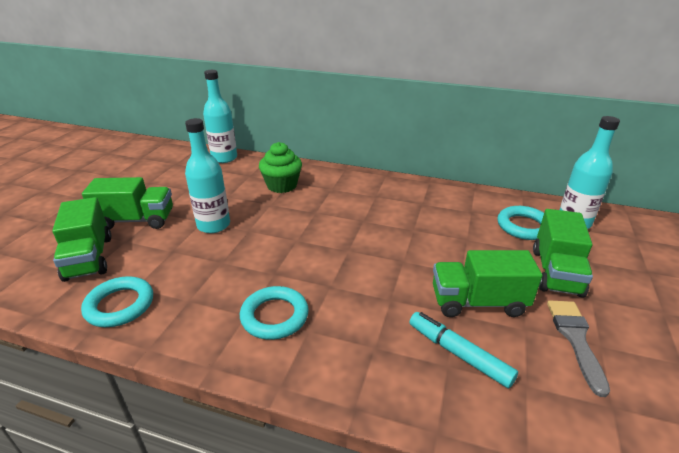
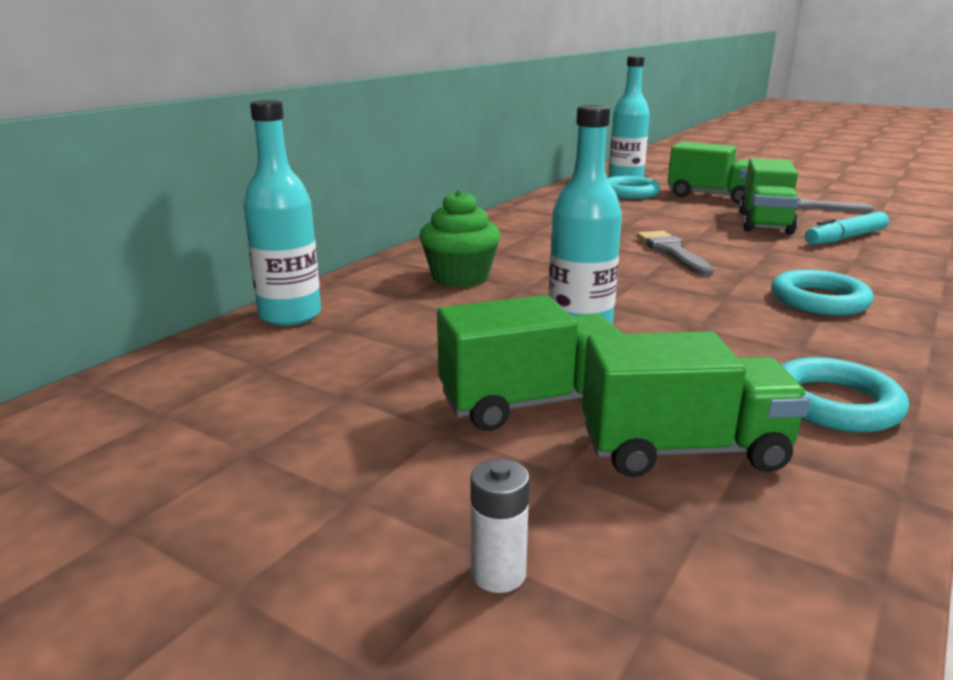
camera: 75 degrees left, 10 degrees down
(31, 226) = (498, 574): none -> white battery
(136, 220) = (531, 403): green truck -> green truck turned 60 degrees clockwise
(359, 251) = (672, 252): none -> grey brush

